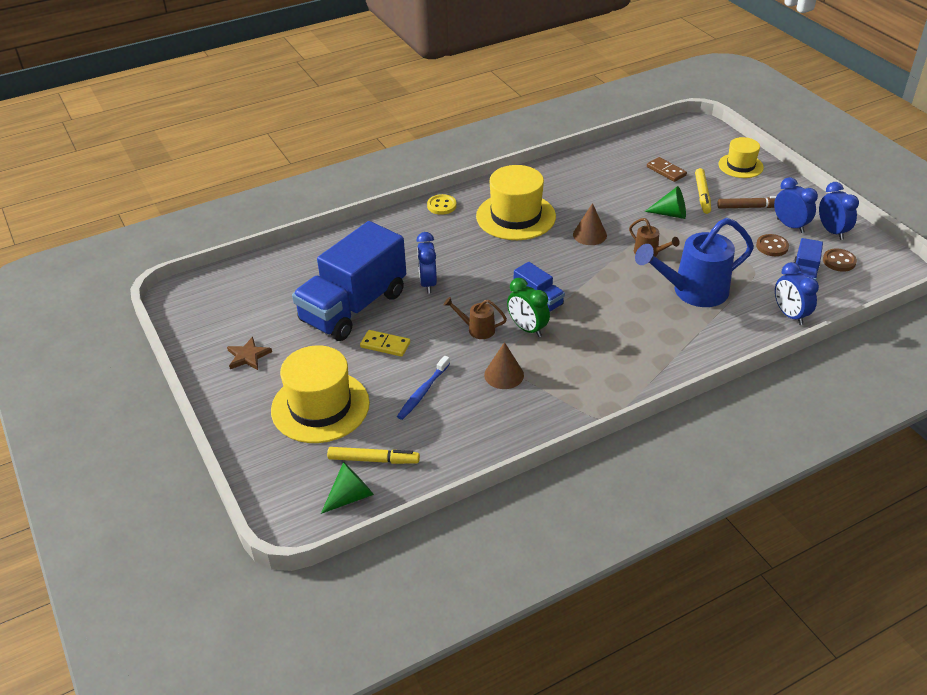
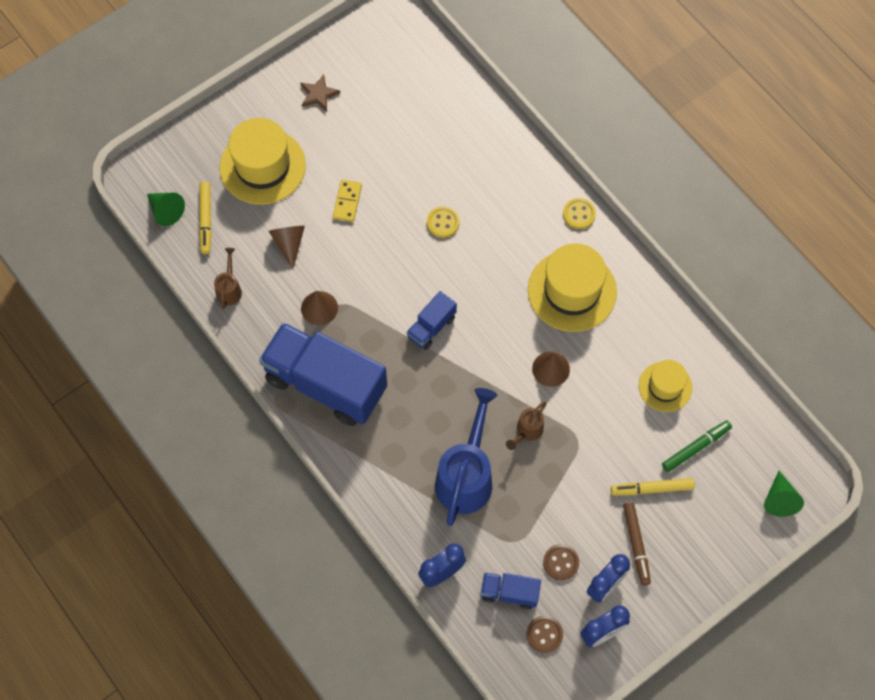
camera: 80 degrees right, 25 degrees up
(353, 307) = (397, 164): blue truck -> blue truck (325, 384)
(423, 392) = (289, 244): blue toothbrush -> brown cone
(428, 283) = (443, 223): blue clock -> yellow button
(477, 329) = (379, 277): brown watering can -> brown watering can (229, 289)
(527, 329) = (386, 321): green clock -> none
(666, 171) = (696, 448): brown domino -> green marker
(670, 214) = (606, 453): green cone -> green cone (779, 499)
(692, 292) = (466, 476): blue watering can -> blue watering can turned 45 degrees clockwise
(740, 166) = (725, 535): yellow hat -> yellow hat (665, 386)

